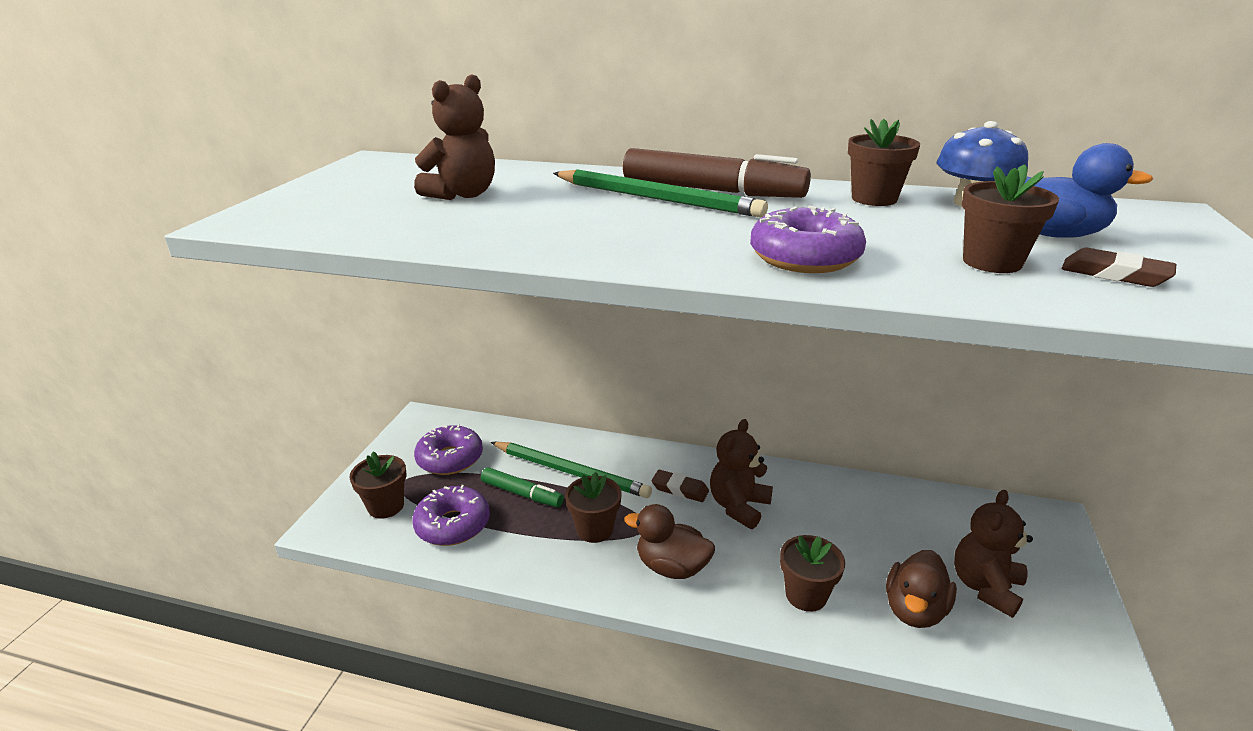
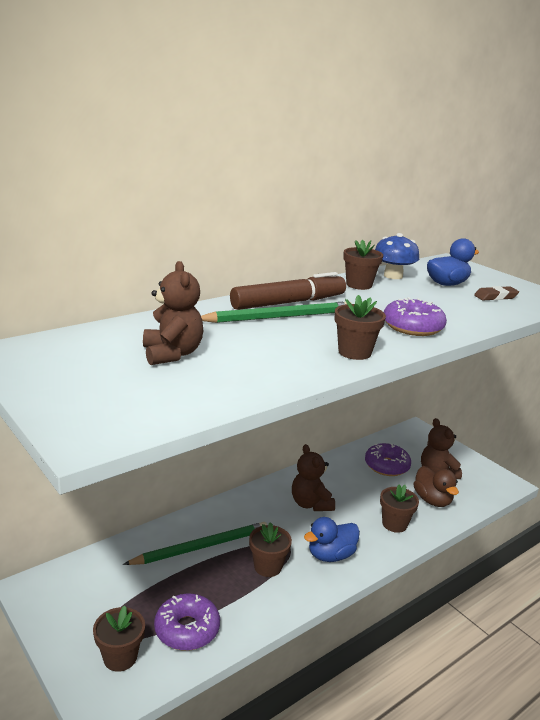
camera: 55 degrees left, 5 degrees down
(450, 458) = (108, 596): purple donut -> purple donut (386, 466)
(522, 494) = (195, 580): green marker -> none
(672, 567) = (330, 555): brown duck -> blue duck
(680, 489) = (272, 515): brown eraser -> none
(992, 262) = (461, 304): brown flower pot -> brown flower pot (354, 352)

